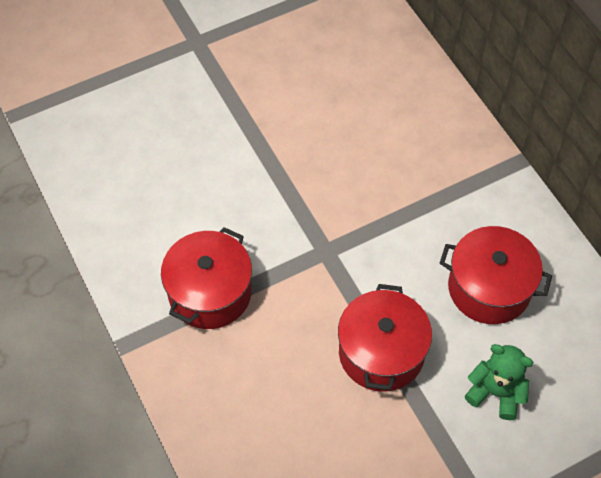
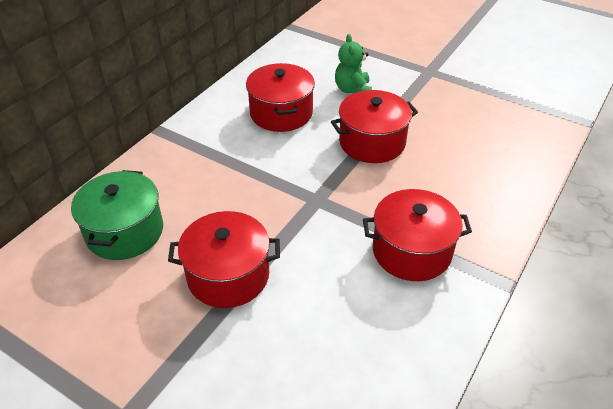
camera: 120 degrees left, 15 degrees down
(279, 143) = (228, 275): none -> red pot
(378, 90) = (125, 232): none -> green pot

